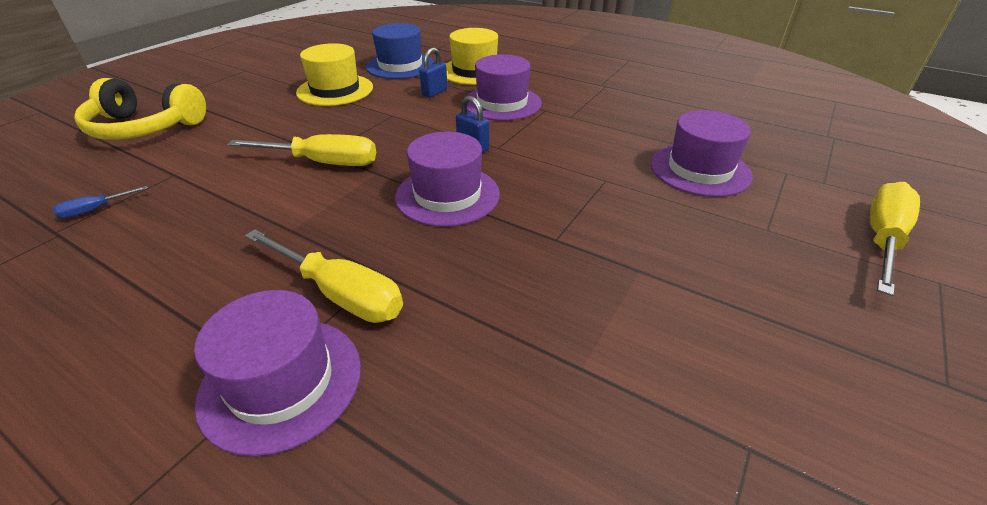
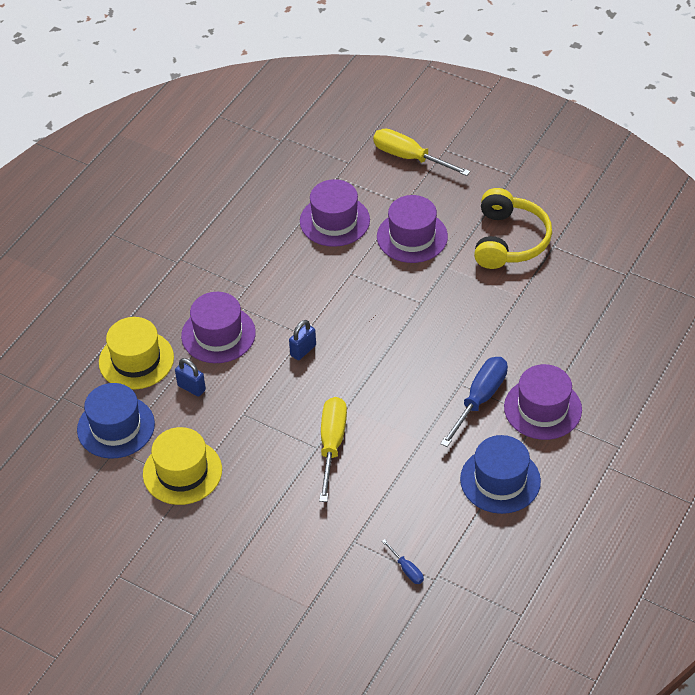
camera: 90 degrees left, 10 degrees up
(144, 128) = (270, 605): yellow headphones -> yellow headphones (509, 240)
(162, 308) = (500, 480): none -> blue hat
(340, 293) = (480, 399): yellow screwdriver -> blue screwdriver
(447, 195) = (375, 360): purple hat -> purple hat (412, 237)

